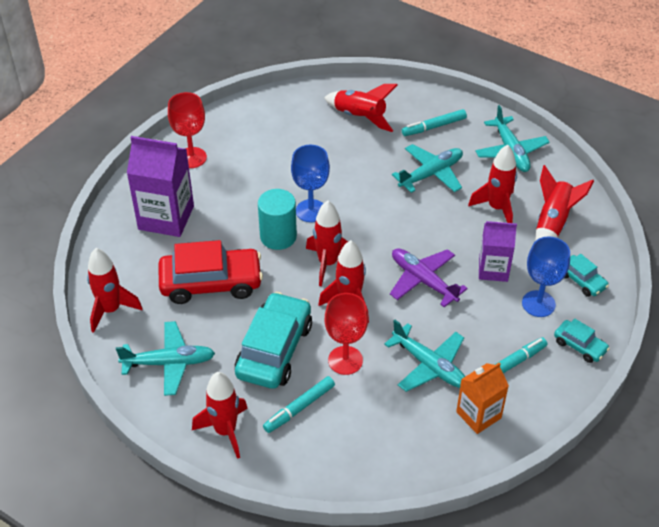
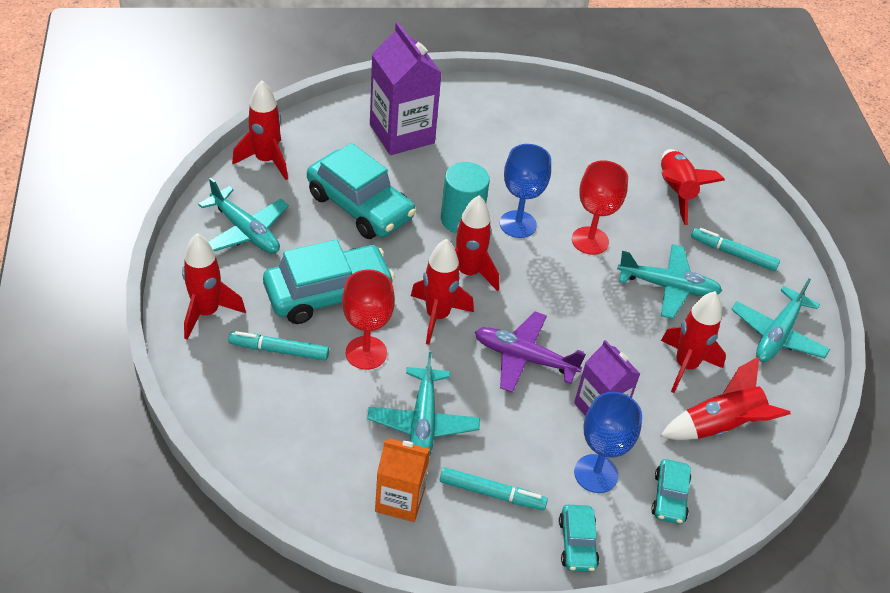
camera: 45 degrees right, 0 degrees up
(192, 158) = (488, 109): red goblet -> red goblet (590, 241)
(211, 283) = (360, 206): red car -> turquoise car
(423, 280) = (524, 358): purple plane -> purple plane turned 75 degrees counterclockwise

